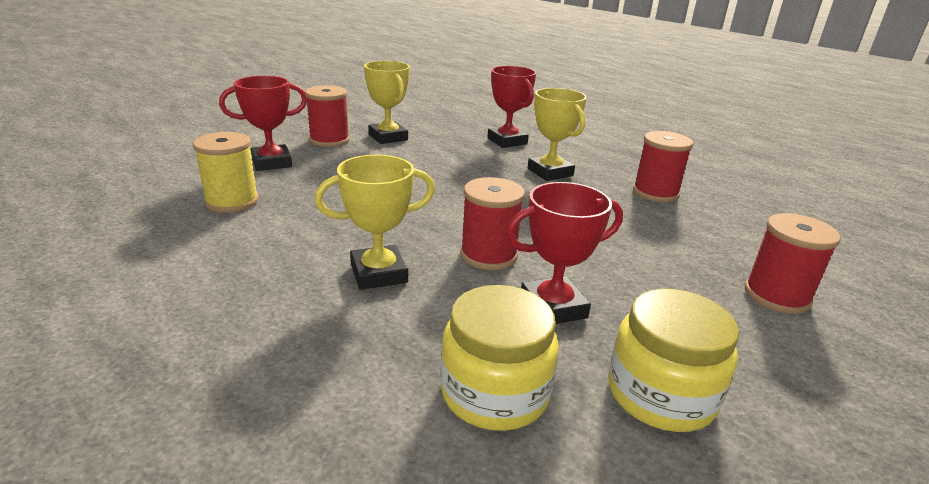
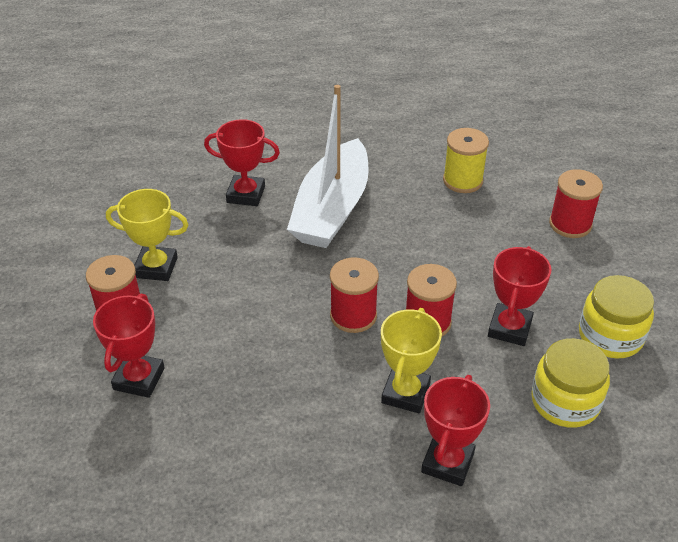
camera: 50 degrees left, 15 degrees up
(232, 201) = (206, 438): yellow spool -> yellow spool (462, 180)
(305, 331) = (447, 462): none -> red trophy
(550, 172) = (332, 209): yellow trophy -> white boat
(655, 193) = (415, 178): red spool -> red spool (353, 315)

